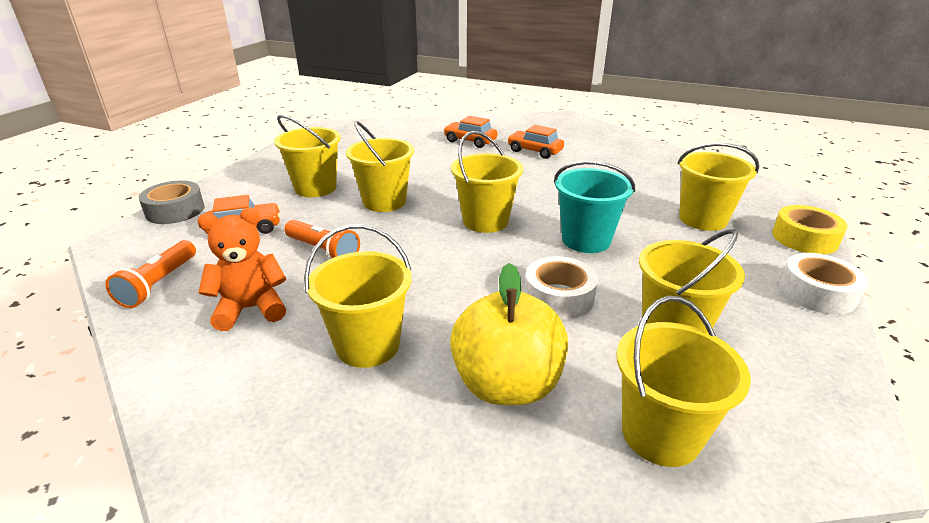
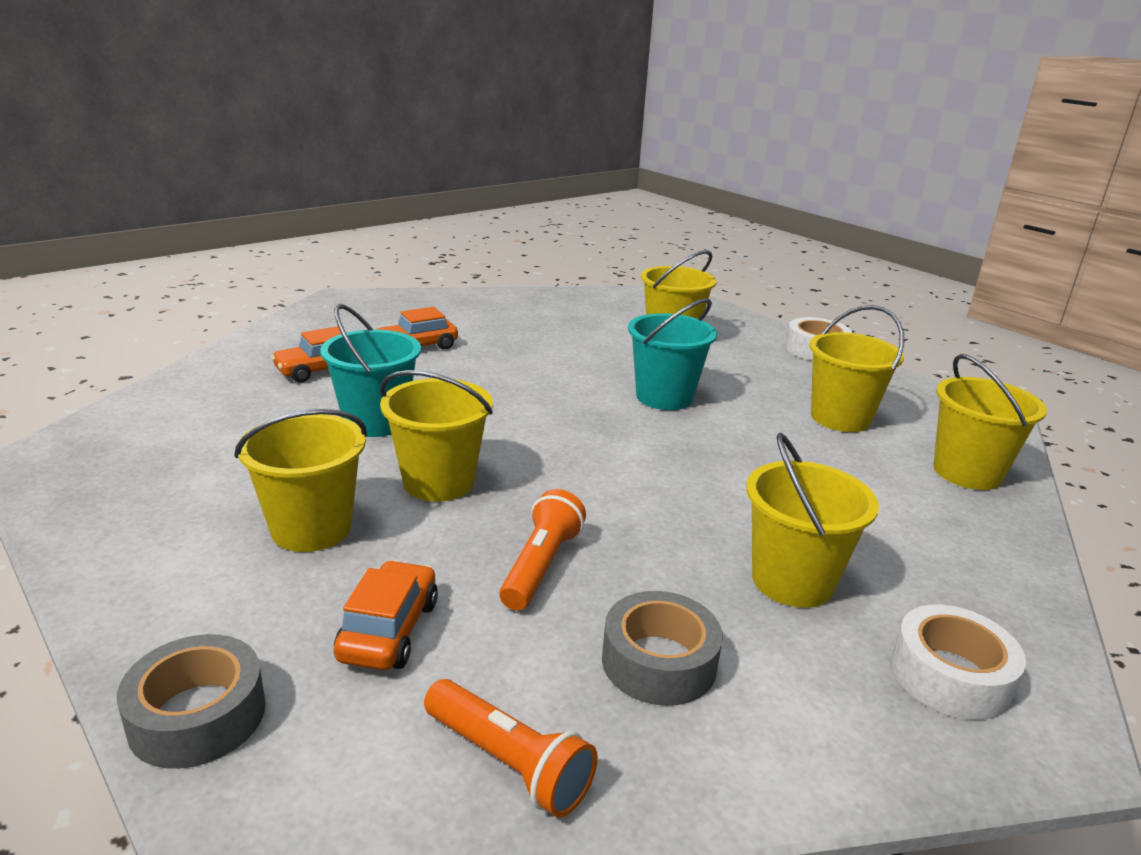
camera: 65 degrees left, 5 degrees down
(251, 309) = (659, 662): orange teddy bear -> grey tape
(323, 251) = (541, 566): orange flashlight -> orange flashlight turned 45 degrees counterclockwise
(431, 169) = (375, 422): none -> turquoise bucket
(485, 221) = (571, 432): yellow bucket -> none
(507, 385) = (889, 517): yellow apple -> none
(558, 297) = (760, 446): white tape -> white tape (950, 675)
(804, 238) = (736, 319): yellow tape -> none

